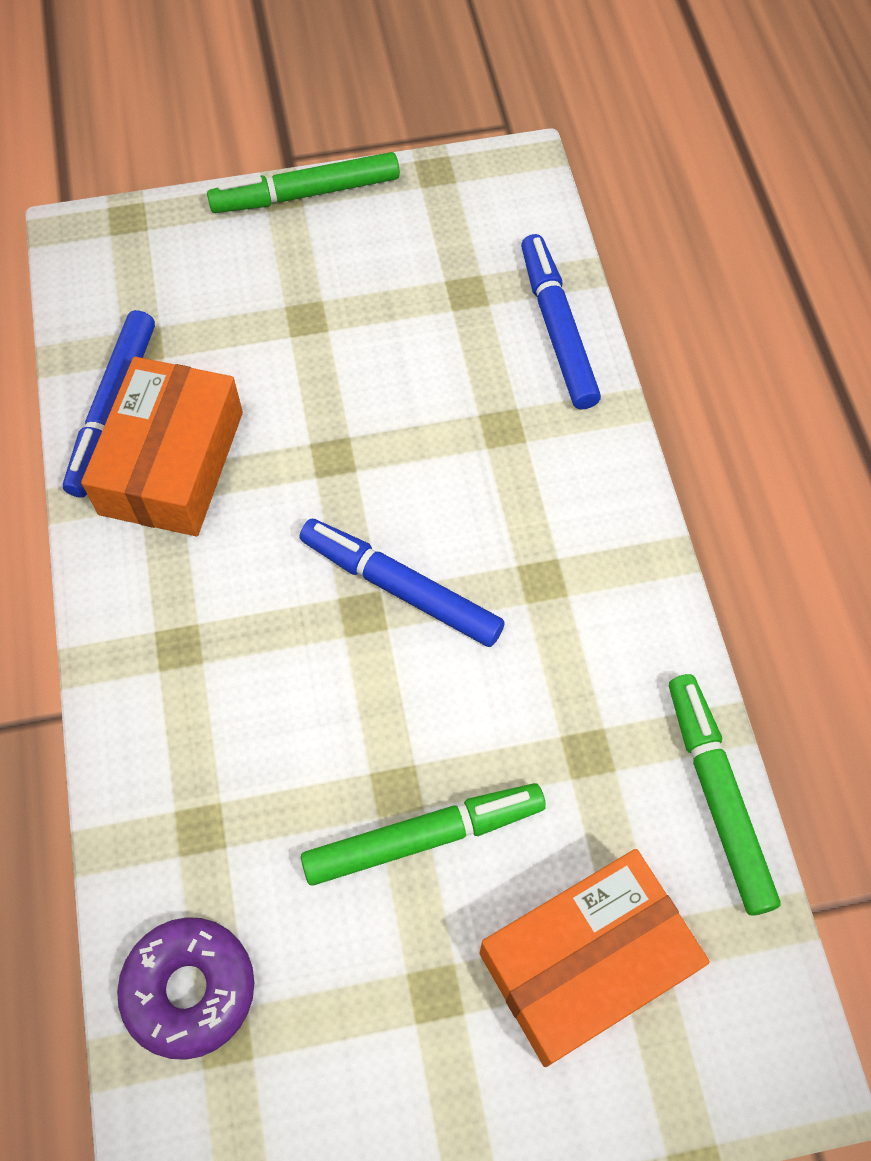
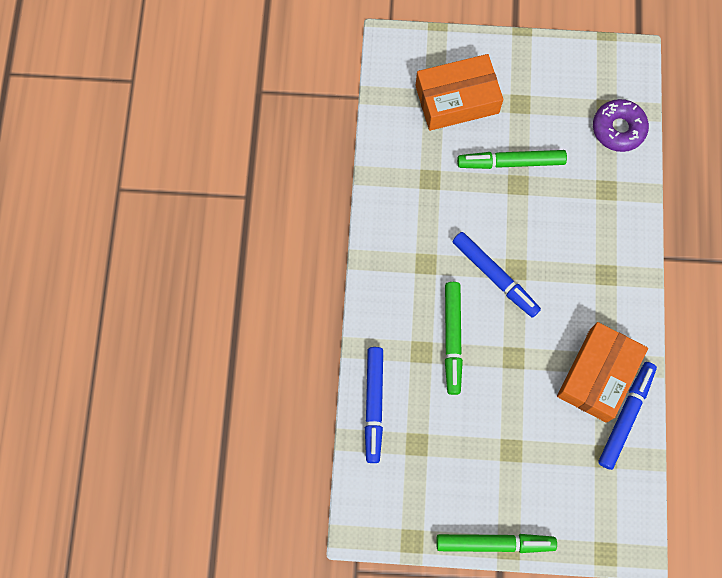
camera: 165 degrees left, 10 degrees up
(717, 796) = (380, 147): green marker -> green marker (452, 339)

